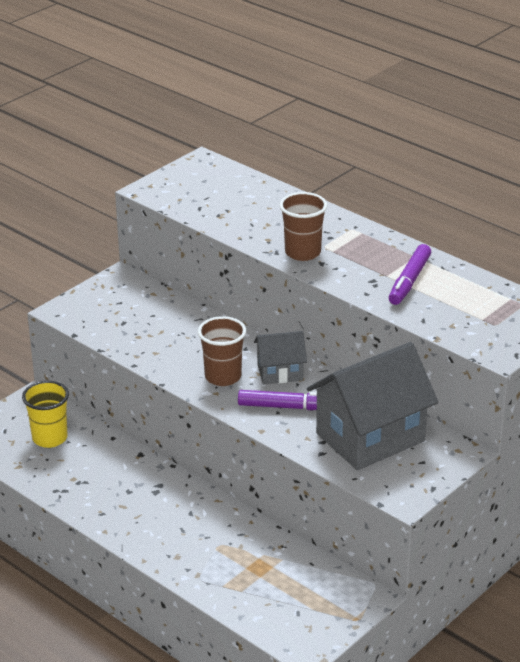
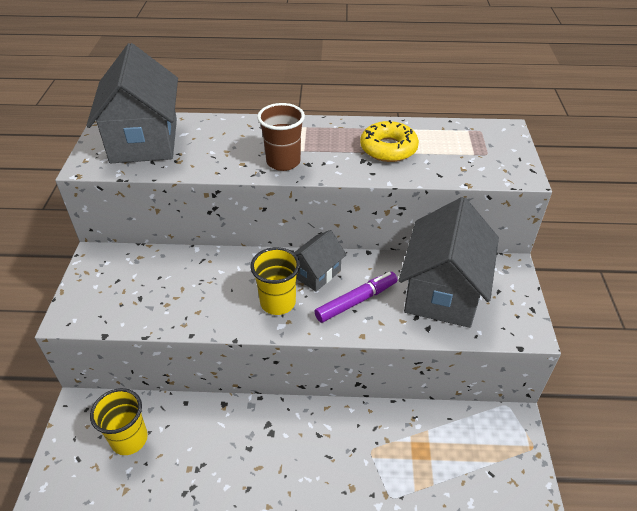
camera: 40 degrees left, 10 degrees up
(212, 188) = (144, 140): none -> grey house
(223, 377) = (278, 303): brown cup -> yellow cup
(409, 281) = (388, 148): purple marker -> yellow donut

